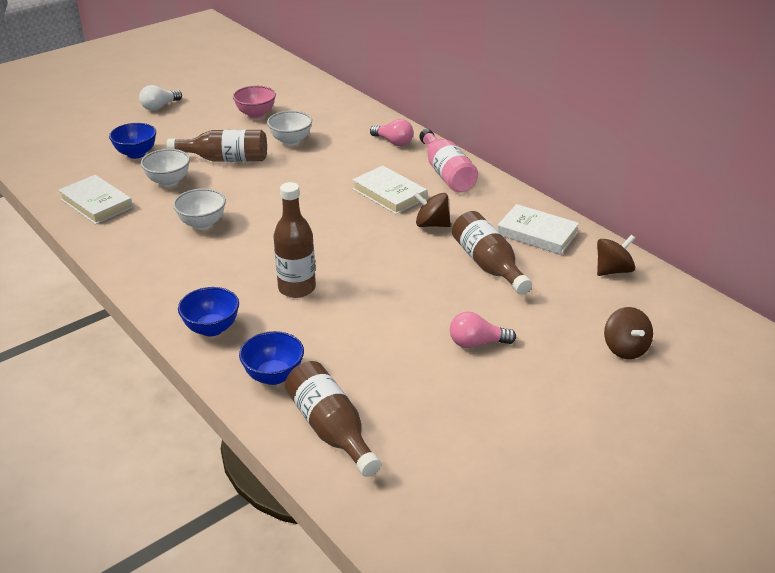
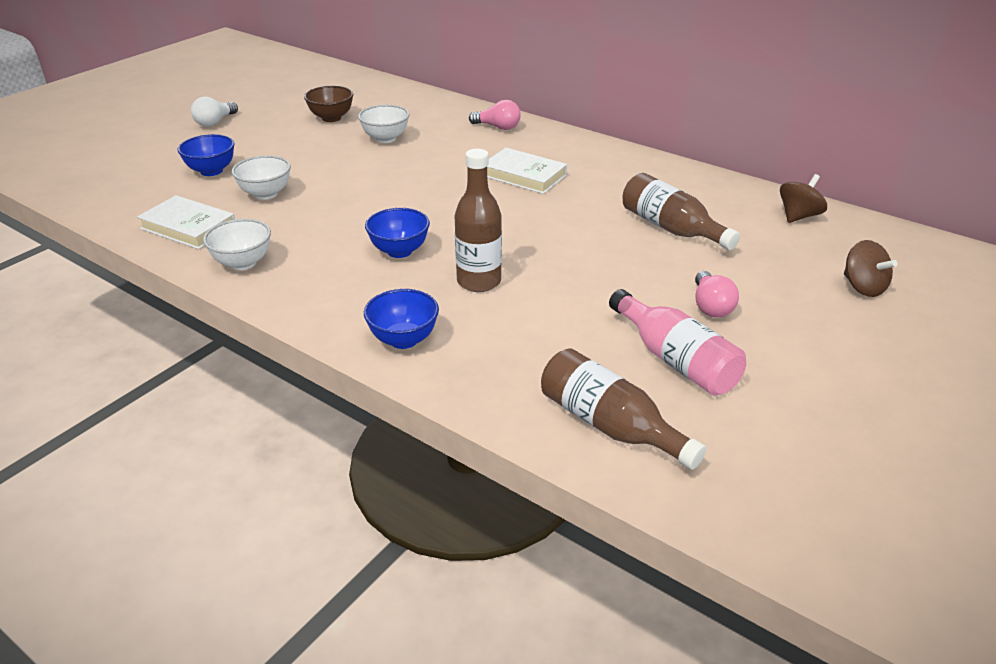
camera: 15 degrees left, 0 degrees up
(202, 224) = (330, 231): white bowl -> white bowl (243, 263)
(225, 159) = (321, 164): brown bottle -> none
(256, 114) = (331, 118): pink bowl -> brown bowl
(274, 376) = (507, 379): blue bowl -> blue bowl (399, 251)
(431, 224) = (587, 198): brown spinning top -> none
(446, 173) = (571, 149): pink bottle -> pink bottle (675, 360)
(477, 343) = (710, 306): pink light bulb -> pink light bulb turned 75 degrees counterclockwise
(537, 234) = (701, 193): white book -> none

